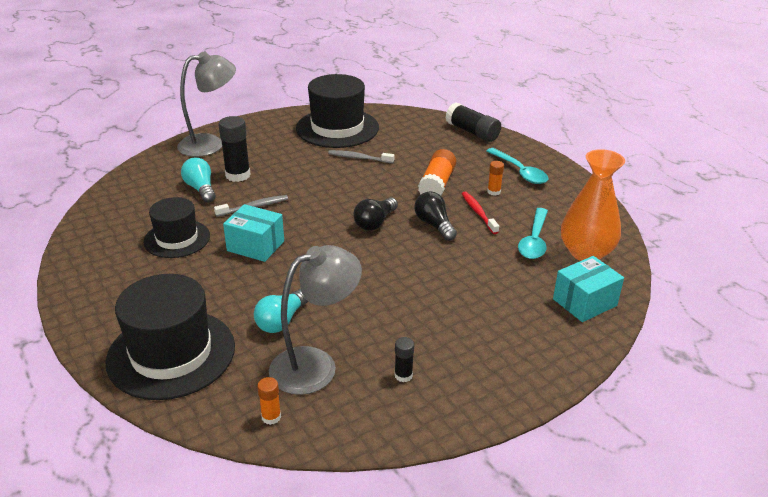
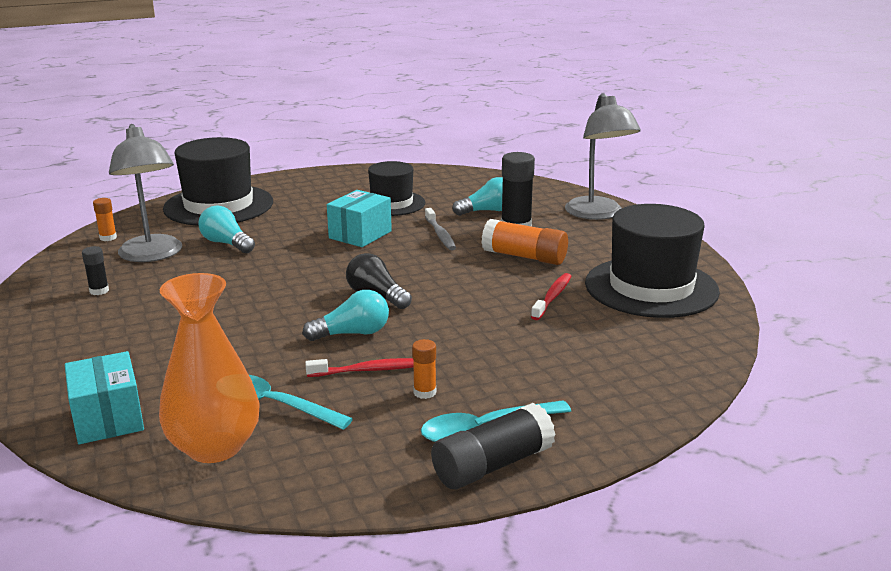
camera: 100 degrees right, 10 degrees down
(359, 158) = (552, 297): grey toothbrush -> red toothbrush
(434, 225) = (352, 333): black light bulb -> turquoise light bulb
(437, 184) = (461, 347): orange glue stick -> orange glue stick (524, 257)
(472, 132) = (646, 402): black glue stick -> black glue stick (492, 465)

